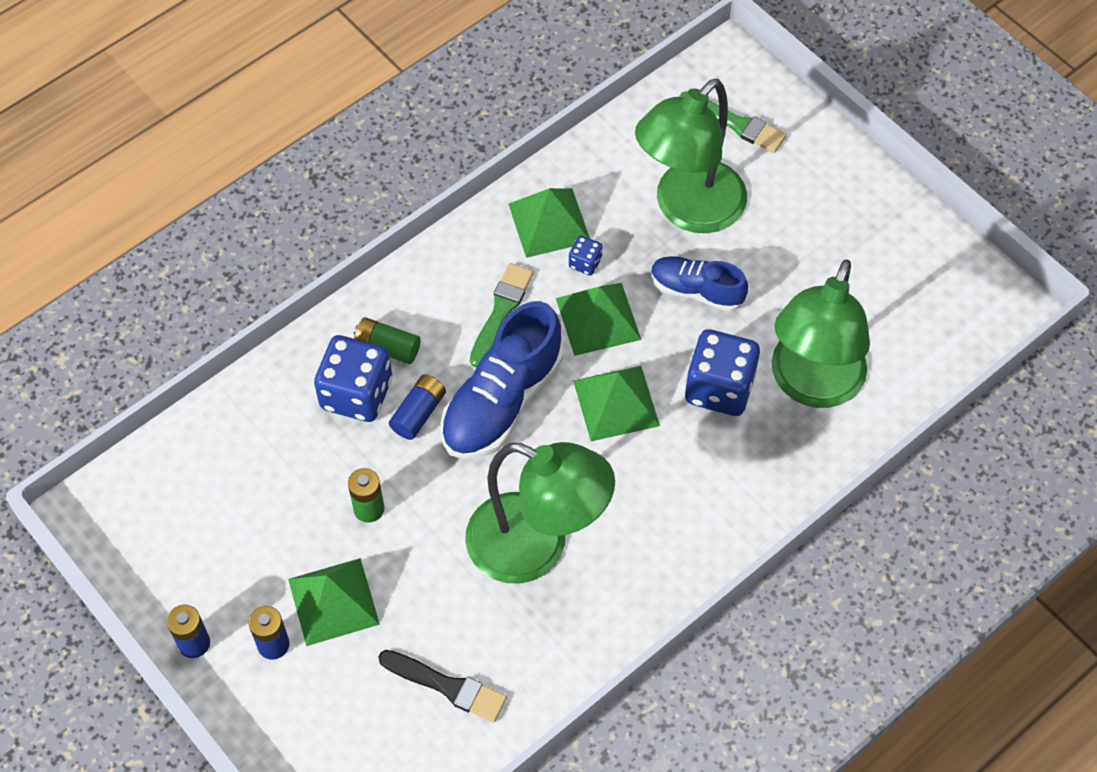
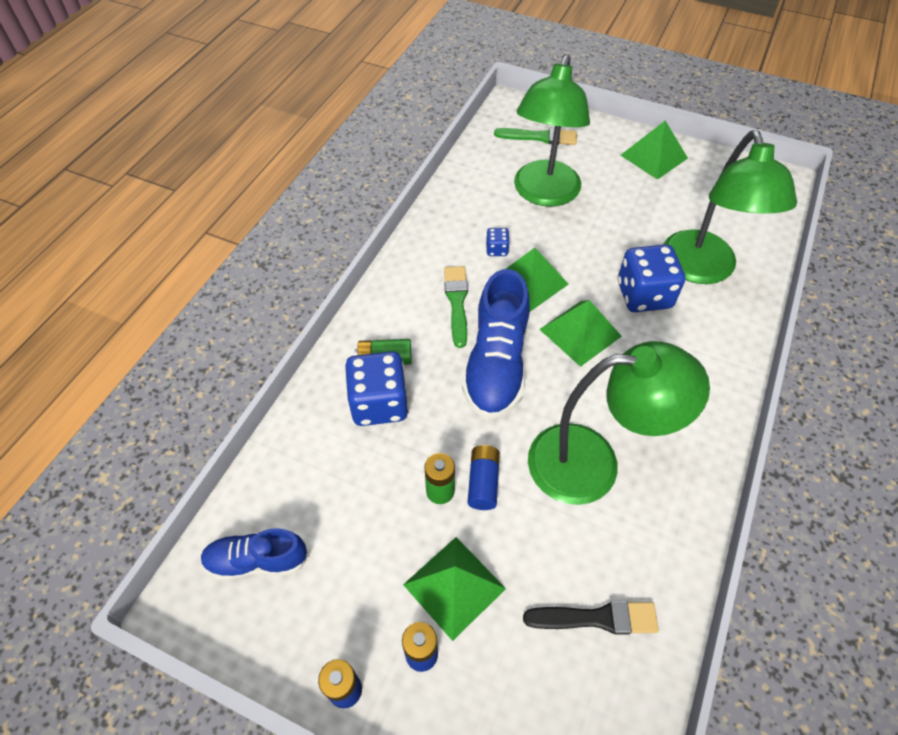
camera: 25 degrees left, 5 degrees down
(419, 413) = (437, 398): blue battery -> blue battery (483, 482)
(549, 222) = (455, 233): green pyramid -> green pyramid (654, 156)
(696, 290) = (584, 240): blue shoe -> blue shoe (257, 561)

